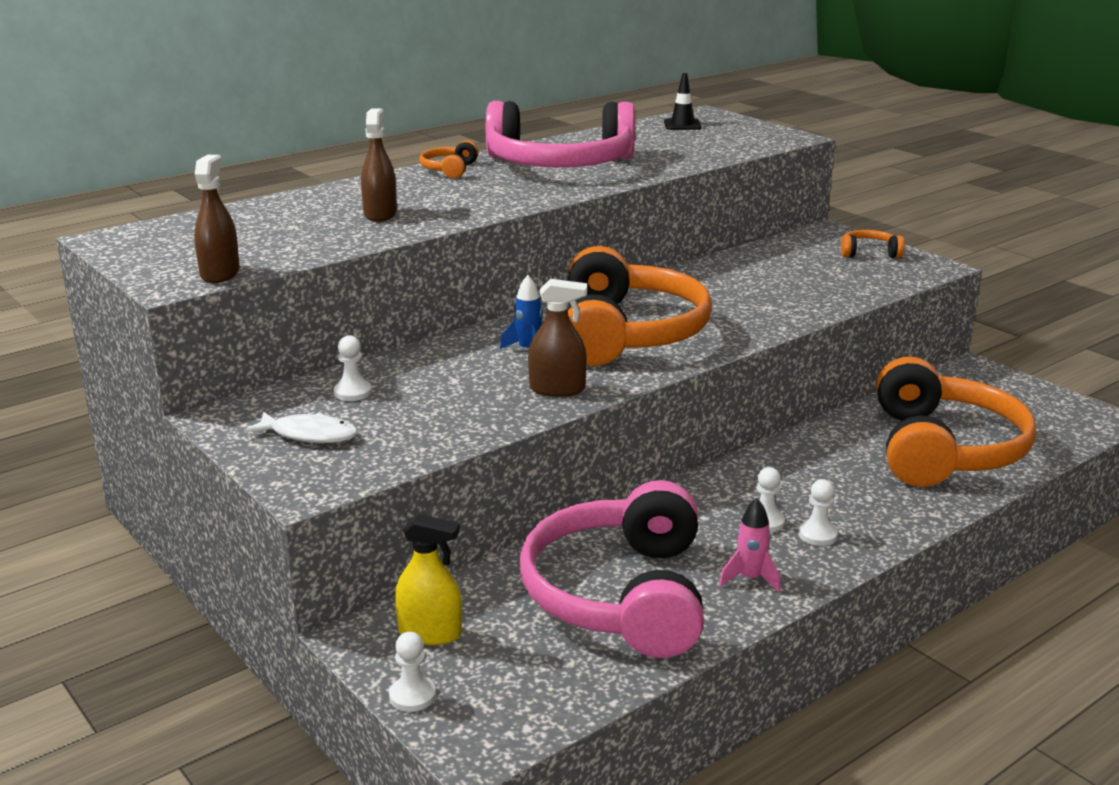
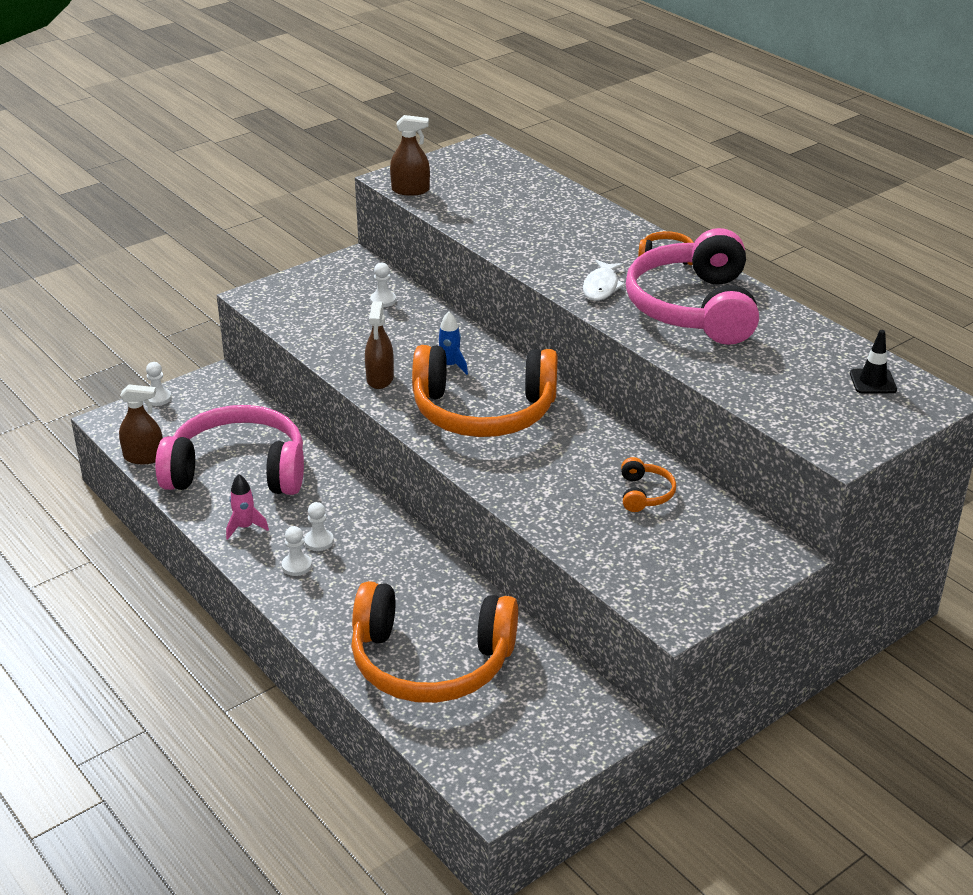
camera: 90 degrees right, 10 degrees up
(309, 435) = (323, 291): white fish -> white fish (601, 287)
(380, 214) = (538, 234): brown spray bottle -> brown spray bottle (144, 457)
(430, 633) = (214, 401): yellow spray bottle -> none
(869, 253) = (711, 575): orange headphones -> orange headphones (644, 494)

